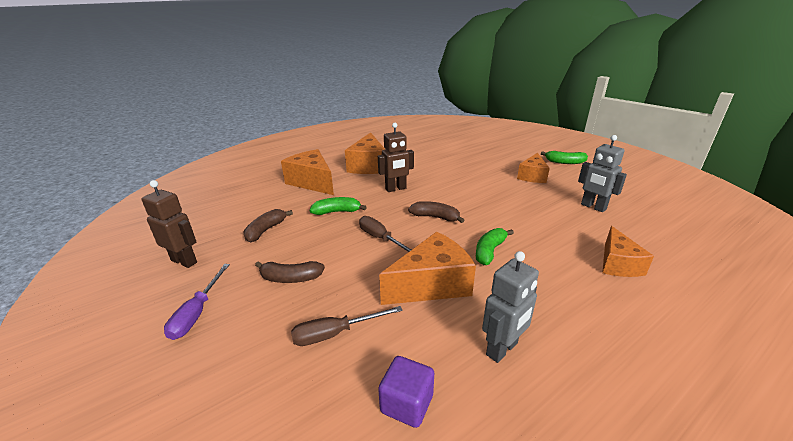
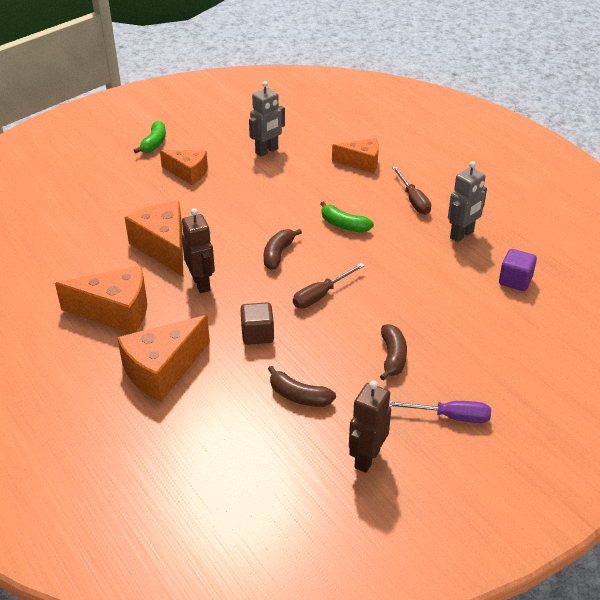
camera: 90 degrees left, 10 degrees up
(335, 333) = (461, 318): brown screwdriver -> brown screwdriver (413, 200)
(337, 212) = (257, 334): green banana -> brown cube
(432, 284) = (395, 263): orange cheese -> orange cheese (163, 247)
(502, 349) = (462, 235): grey robot -> grey robot turned 90 degrees clockwise

